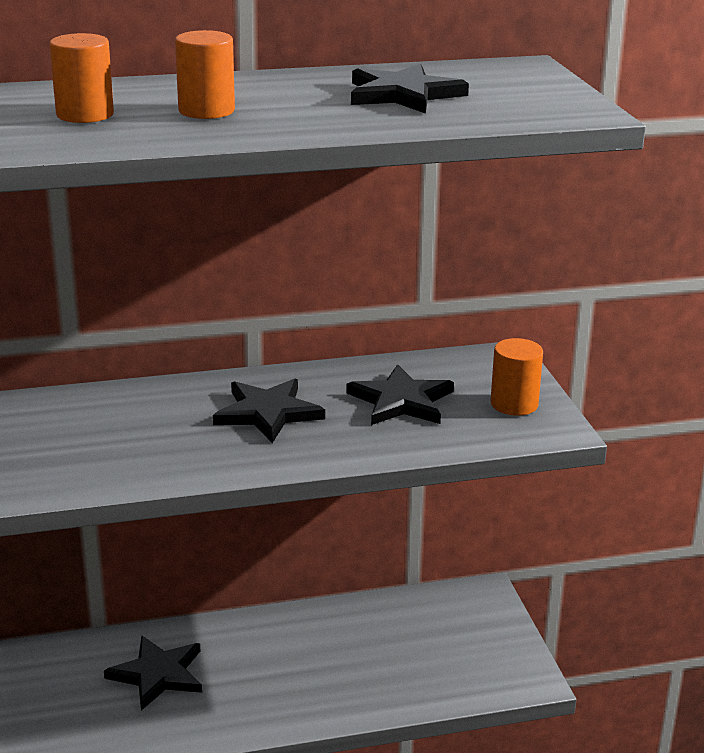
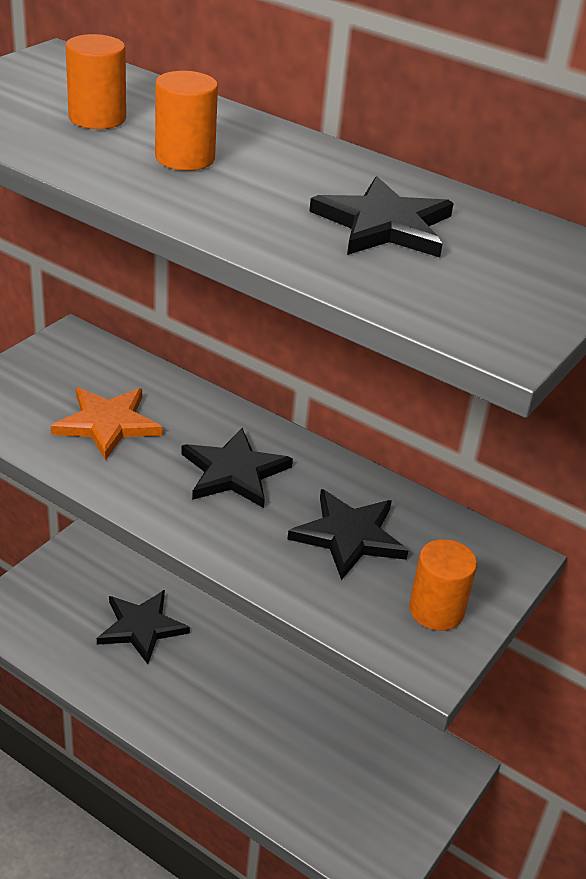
camera: 45 degrees right, 10 degrees up
(124, 440) = (107, 424): none -> orange star

